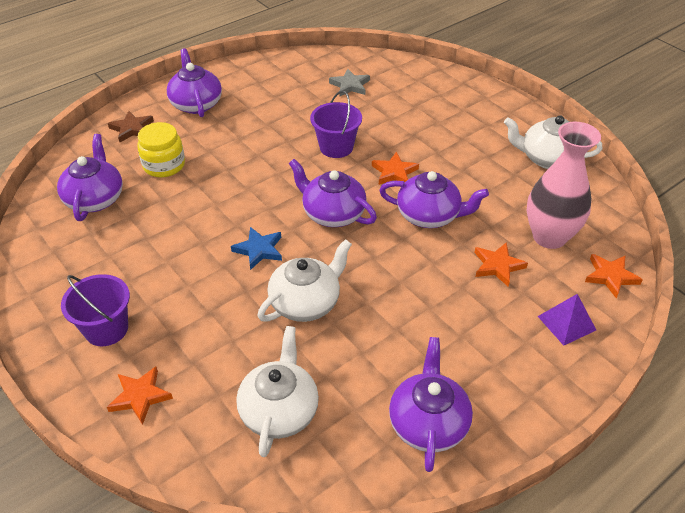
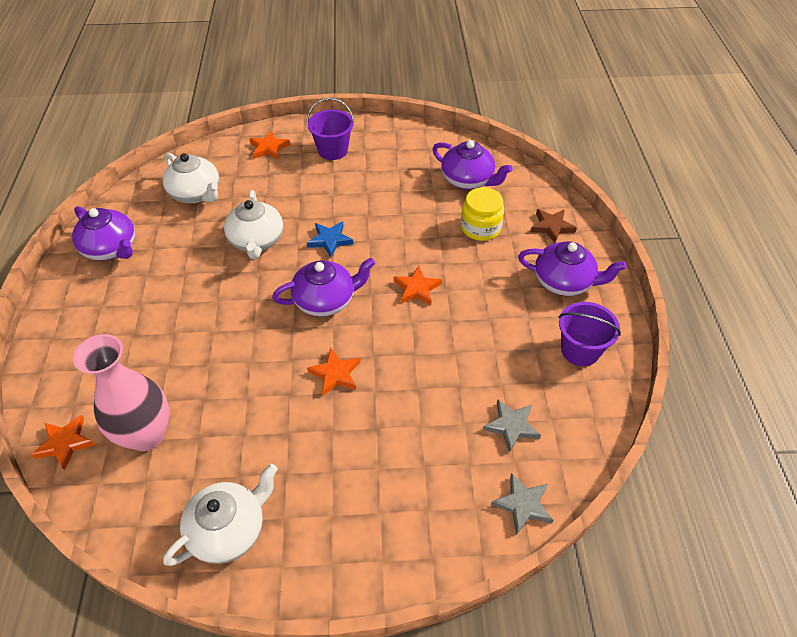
camera: 125 degrees right, 5 degrees up
(336, 147) = (410, 351): purple bucket -> purple bucket (580, 350)
(396, 66) = (523, 505): none -> grey star
(429, 215) = (259, 363): purple teapot -> none
(497, 266) = (163, 371): orange star -> orange star (417, 288)
(566, 323) = (73, 373): purple pyramid -> none

